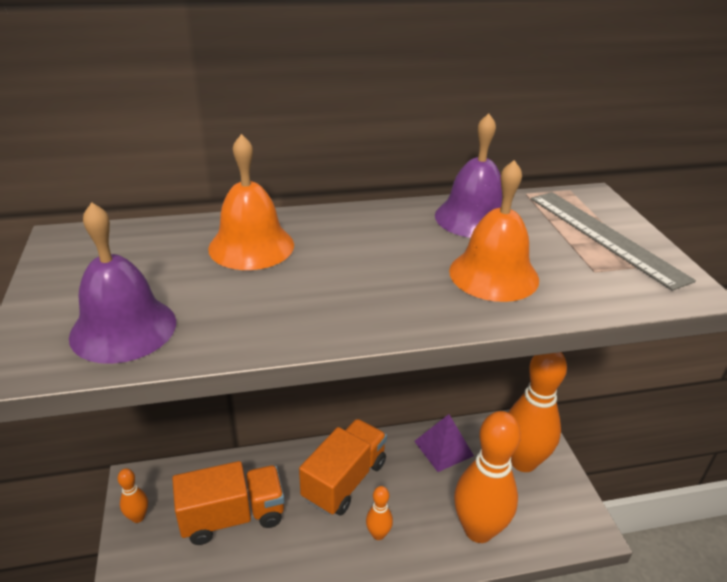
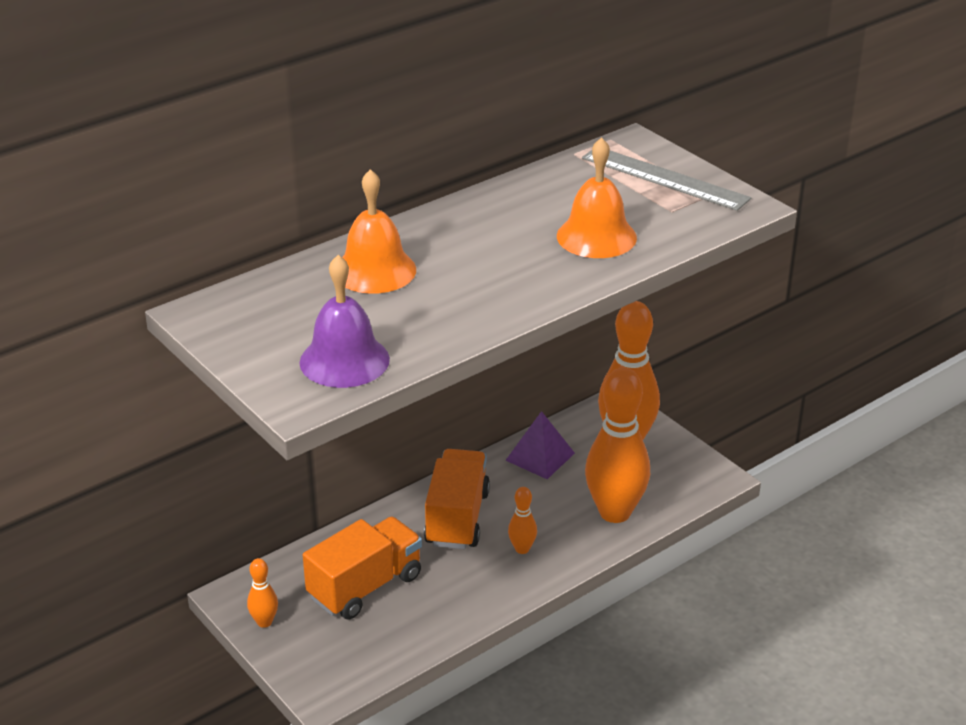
camera: 25 degrees left, 0 degrees up
(473, 218) = (545, 191): purple bell -> none

